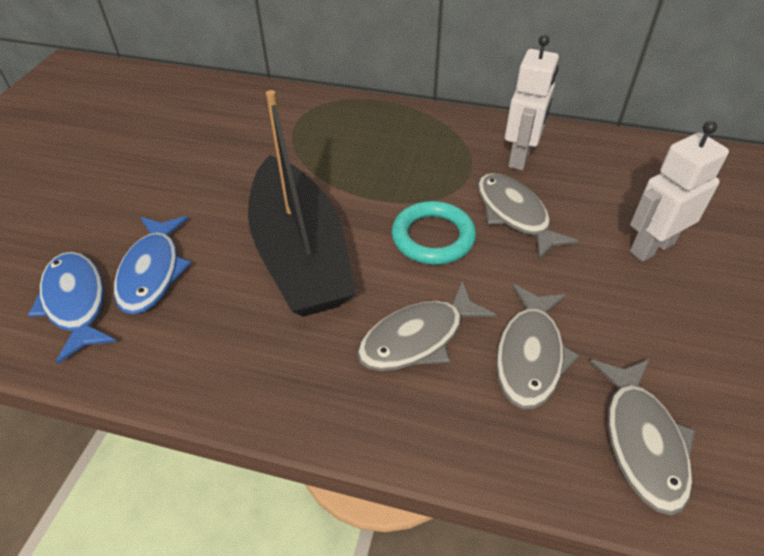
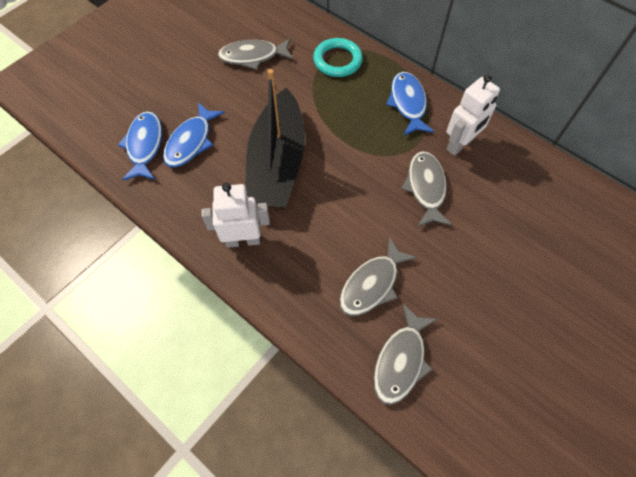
camera: 25 degrees right, 15 degrees up
(418, 338) = (314, 246): grey fish -> grey fish (253, 56)
(429, 136) = (408, 103): none -> blue fish
(433, 237) = (363, 183): turquoise ring -> turquoise ring (337, 60)
(651, 247) = (500, 248): white robot -> white robot (243, 240)

